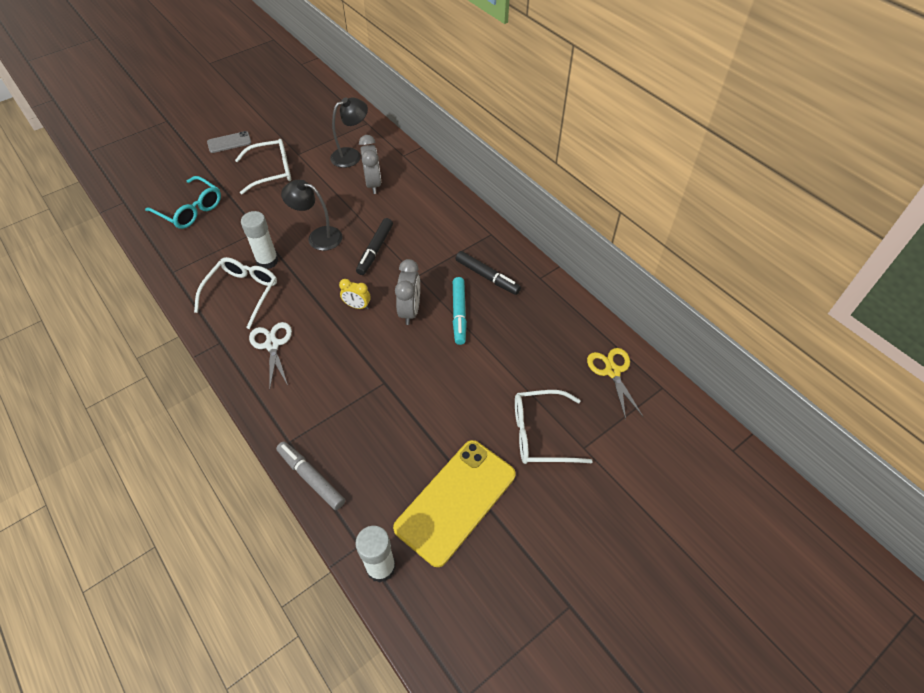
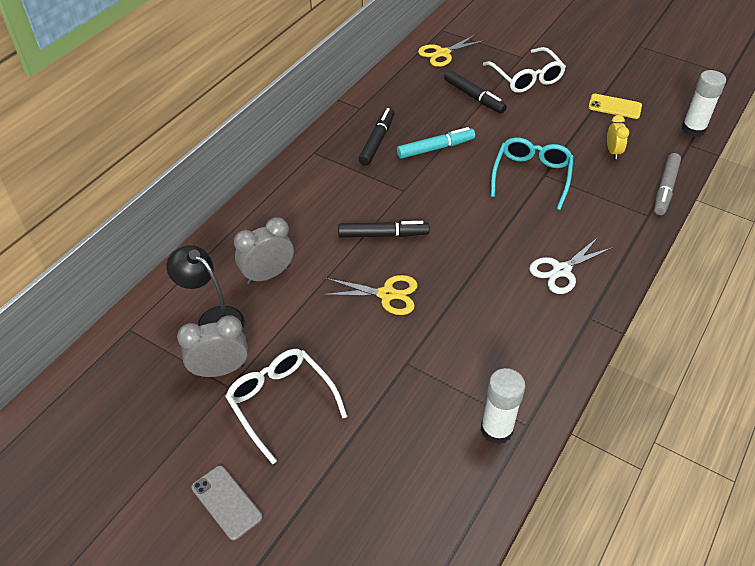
camera: 110 degrees left, 5 degrees down
(190, 210) = (406, 470): turquoise glasses -> turquoise glasses (531, 176)
(242, 293) = (513, 329): white glasses -> none
(267, 261) = (452, 328): white glue stick -> white glue stick (496, 429)
(318, 237) = (387, 294): black lamp -> yellow scissors
(357, 306) = (470, 222): yellow clock -> yellow clock (613, 152)
(410, 311) = (452, 182): grey clock -> grey clock (220, 370)
(455, 501) = (614, 106): yellow phone -> yellow phone, size x0.49
(524, 371) = (474, 97): none -> black marker

